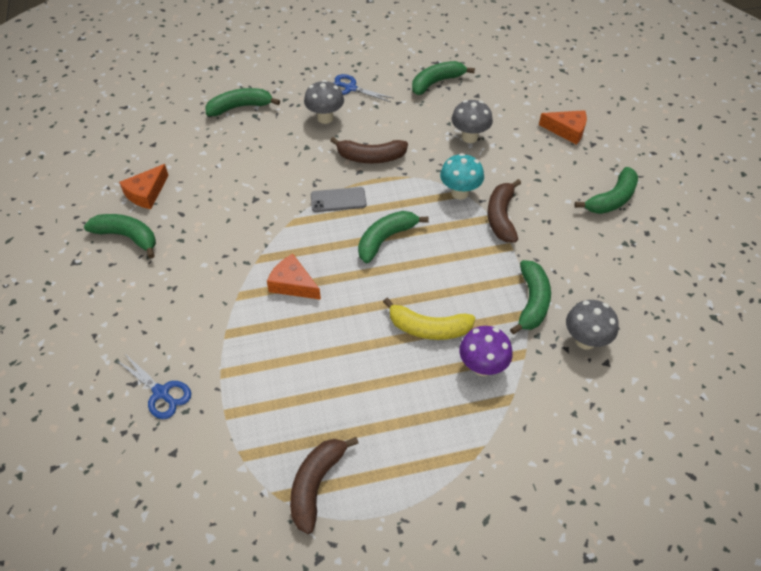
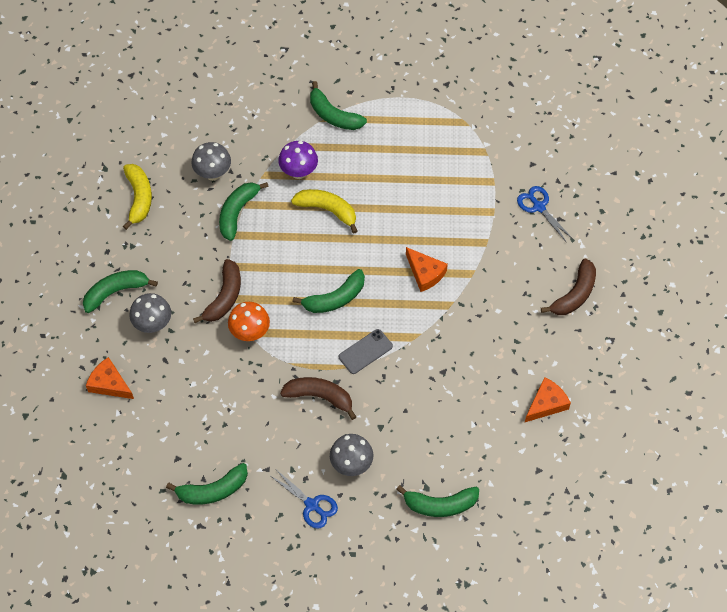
camera: 165 degrees left, 10 degrees up
(127, 237) = (564, 355): green banana -> green banana (333, 115)
(316, 485) = (439, 123): brown banana -> brown banana (574, 294)
(338, 200) = (365, 351): grey phone -> grey phone turned 45 degrees counterclockwise
(460, 193) = (250, 332): turquoise mushroom -> orange mushroom
(469, 137) = (211, 399): grey mushroom -> grey mushroom (153, 324)
(652, 293) = (139, 198): none -> yellow banana

